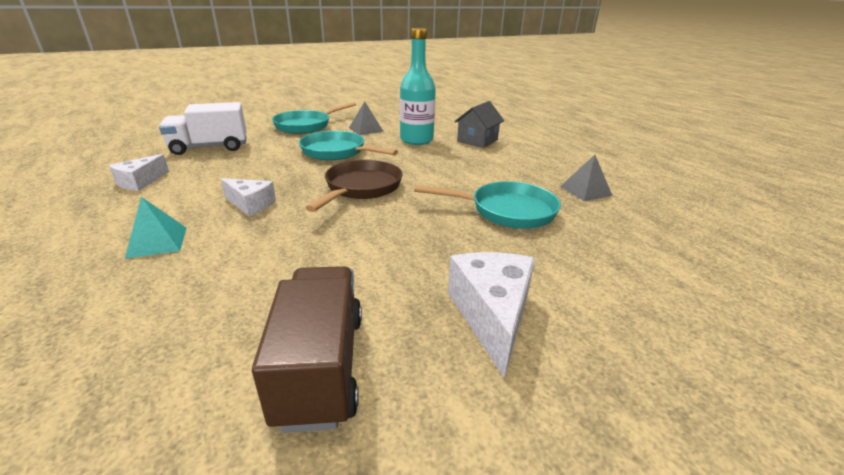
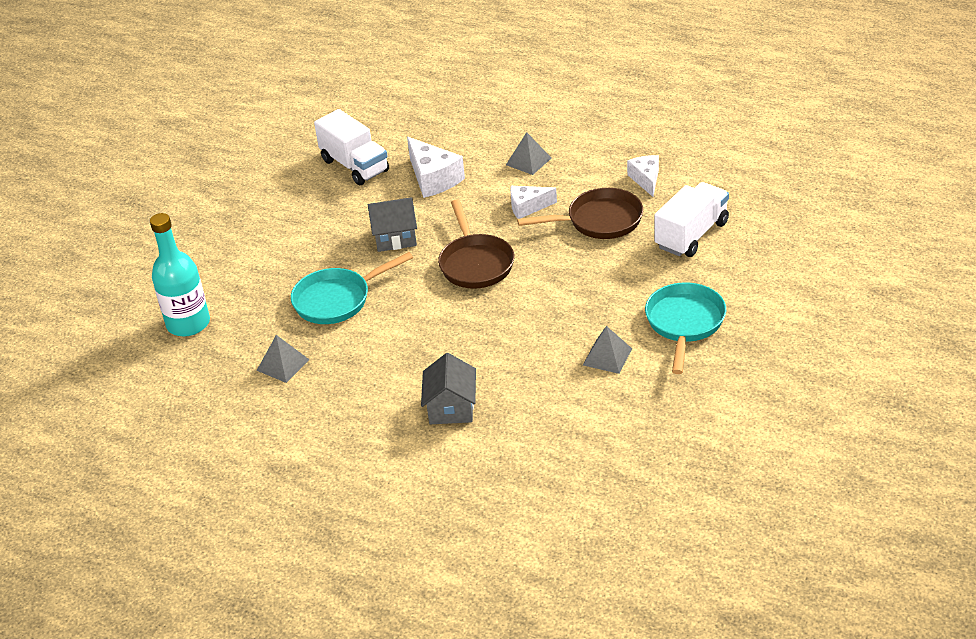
camera: 150 degrees right, 10 degrees up
(157, 242) = (528, 161): turquoise pyramid -> grey pyramid
(232, 174) = (599, 221): none -> brown pan
(321, 366) = (355, 166): brown truck -> white truck
(337, 152) = (568, 296): turquoise pan -> none
(397, 235) = (395, 237): none -> grey house
(416, 140) = (520, 367): turquoise bottle -> turquoise bottle (188, 324)
(492, 315) = (297, 219): white cheese -> white cheese (433, 179)

